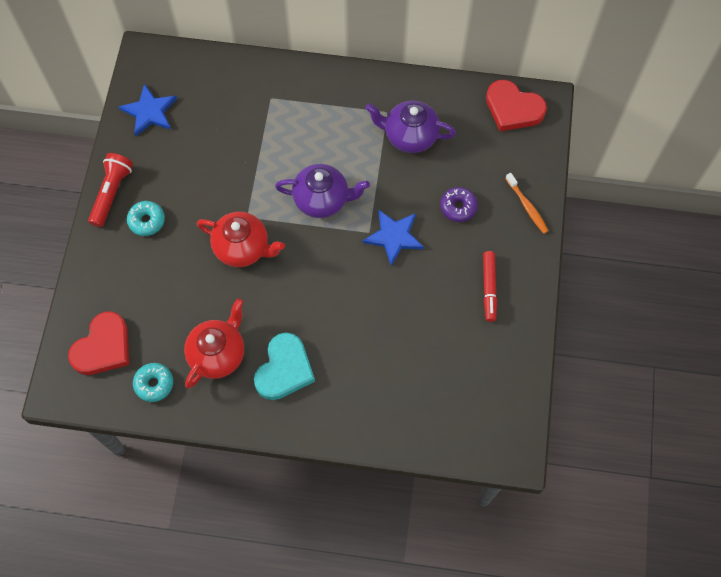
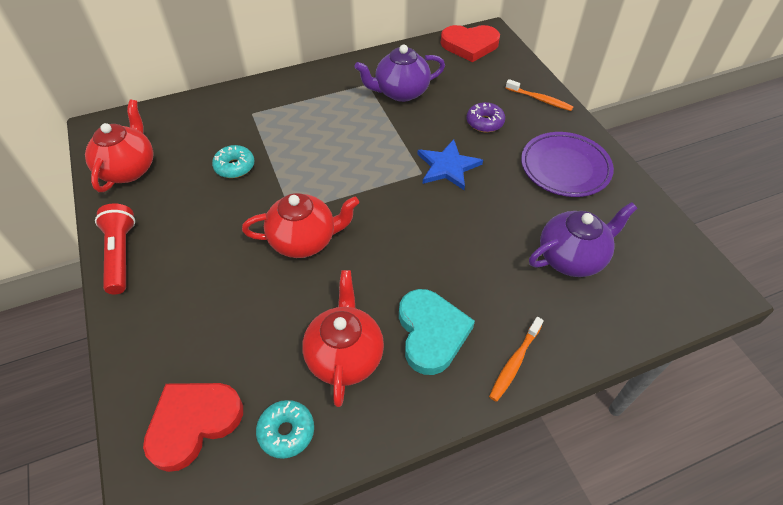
camera: 30 degrees left, 15 degrees down
(103, 347) = (193, 423): red heart -> red heart turned 135 degrees counterclockwise
(147, 221) = (178, 263): turquoise donut -> turquoise donut (235, 167)
(149, 112) = (129, 169): blue star -> red teapot
(322, 199) = (358, 167): purple teapot -> purple teapot (572, 257)
(325, 421) = (515, 362): none -> orange toothbrush
(489, 288) = (565, 168): red marker -> purple plate

